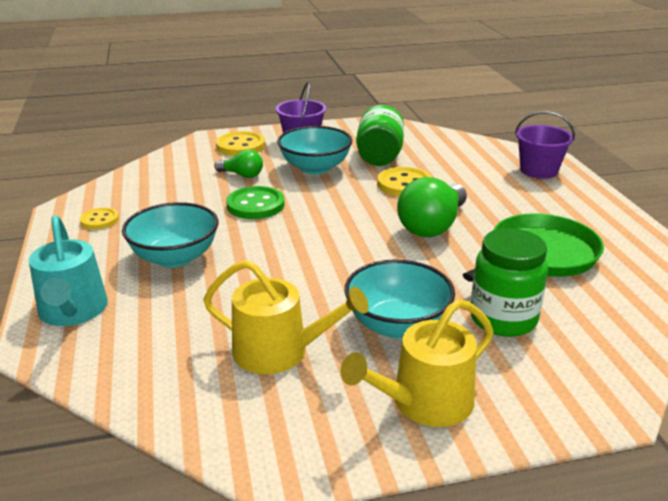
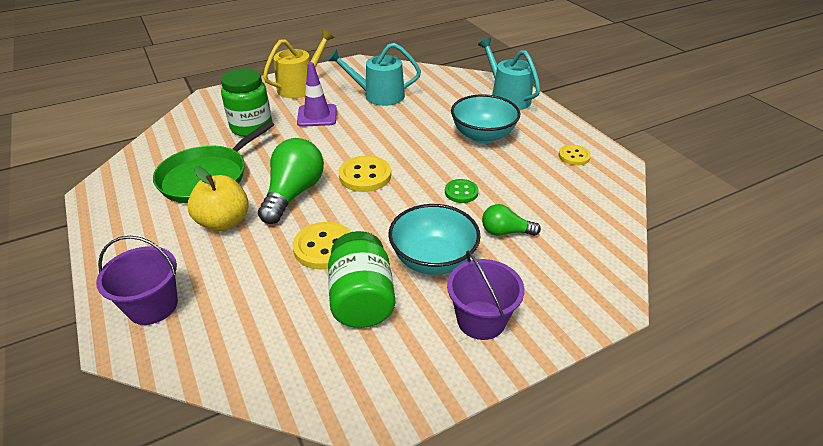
camera: 165 degrees right, 10 degrees up
(240, 146) = (552, 289): yellow button -> yellow button (365, 176)
(255, 205) = (461, 192): green button -> green button, size x0.62
(279, 351) = (379, 95): yellow watering can -> turquoise watering can
(397, 325) = (317, 116): turquoise bowl -> purple traffic cone
(502, 212) = (224, 222): none -> yellow apple

